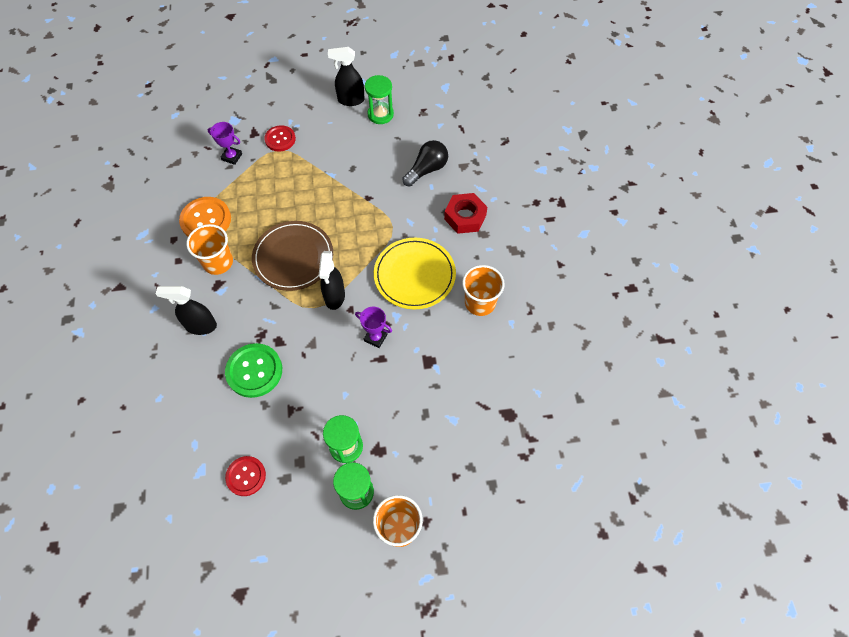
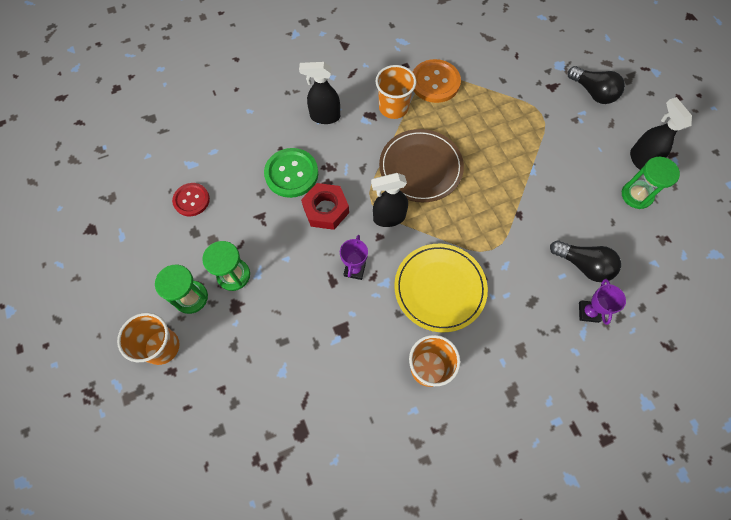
camera: 75 degrees right, 5 degrees up
(200, 326) = (324, 117): black spray bottle -> black spray bottle turned 75 degrees counterclockwise
(232, 157) = (515, 78): purple trophy -> purple trophy (588, 312)
(273, 107) = (592, 92): none -> black light bulb
(280, 139) = (555, 111): red button -> none
(465, 217) = (536, 324): red nut -> red nut (326, 209)

